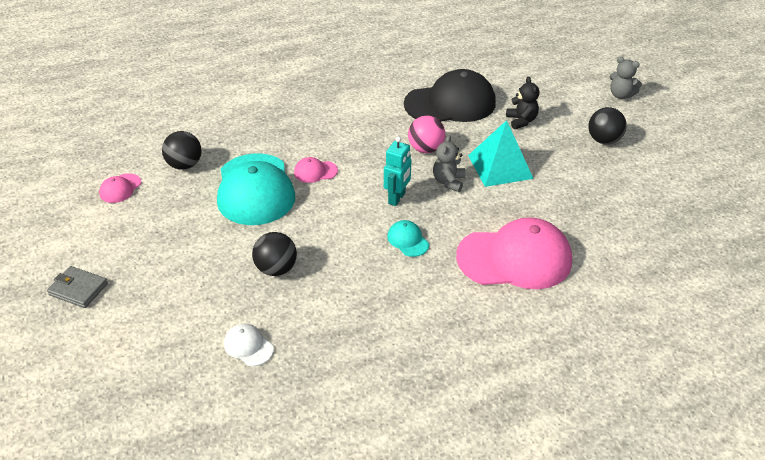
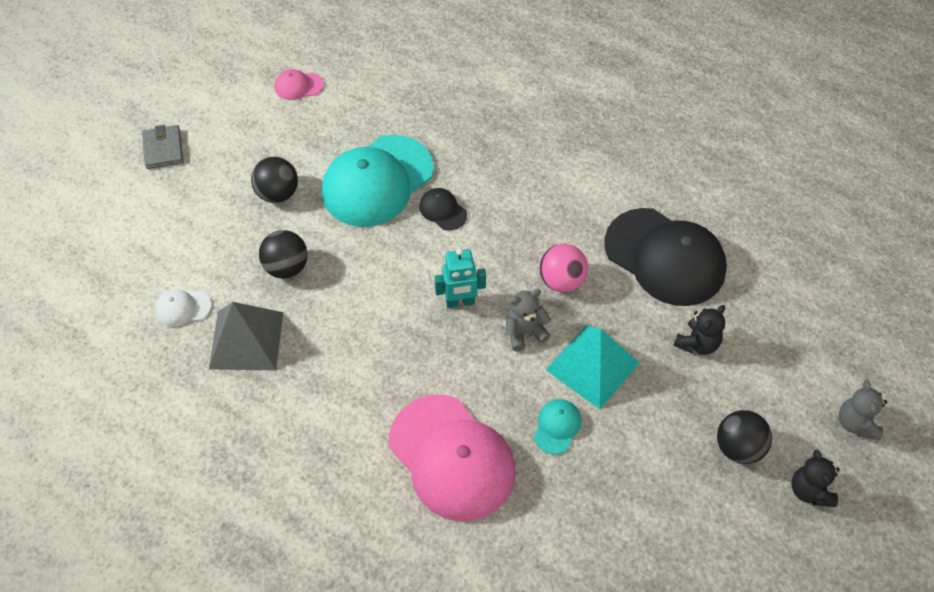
camera: 55 degrees right, 15 degrees up
(184, 165) = (366, 107): black ball -> black ball (278, 193)
(248, 346) = (183, 308): white cap -> white cap turned 105 degrees counterclockwise
(315, 172) = (443, 210): pink cap -> black cap
(317, 321) = (246, 340): none -> grey pyramid
(408, 240) = (405, 348): turquoise cap -> turquoise cap (557, 427)
(650, 130) = (810, 490): none -> black teddy bear

